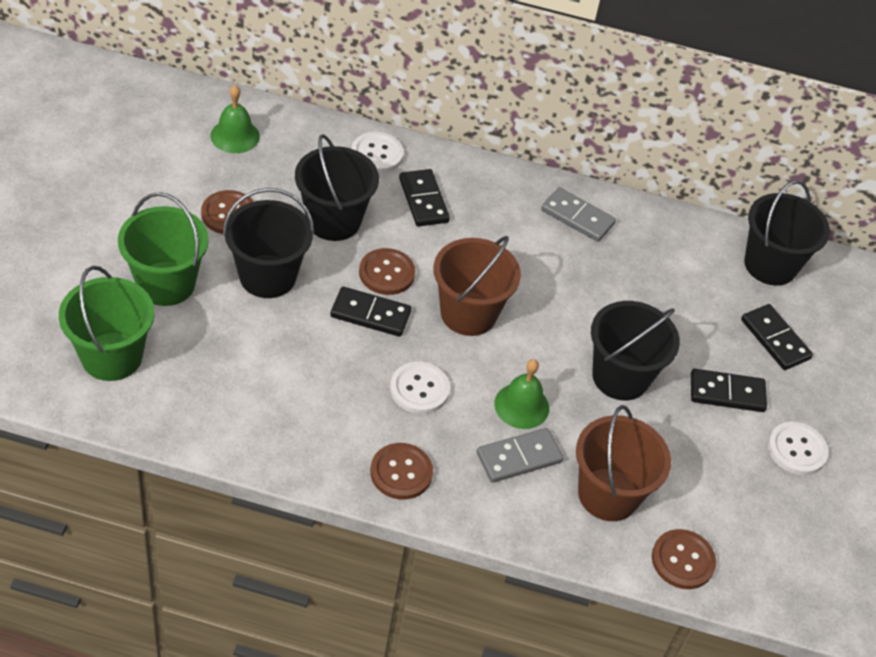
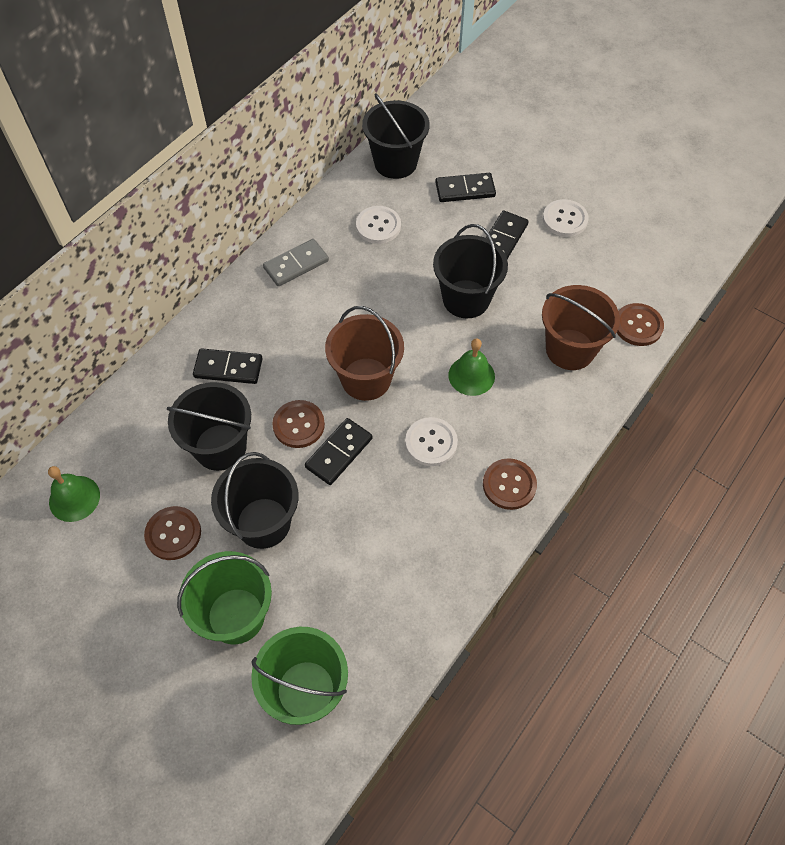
camera: 60 degrees left, 10 degrees up
(377, 154) = (156, 385): white button -> white button (378, 226)
(519, 458) = (520, 396): grey domino -> none

